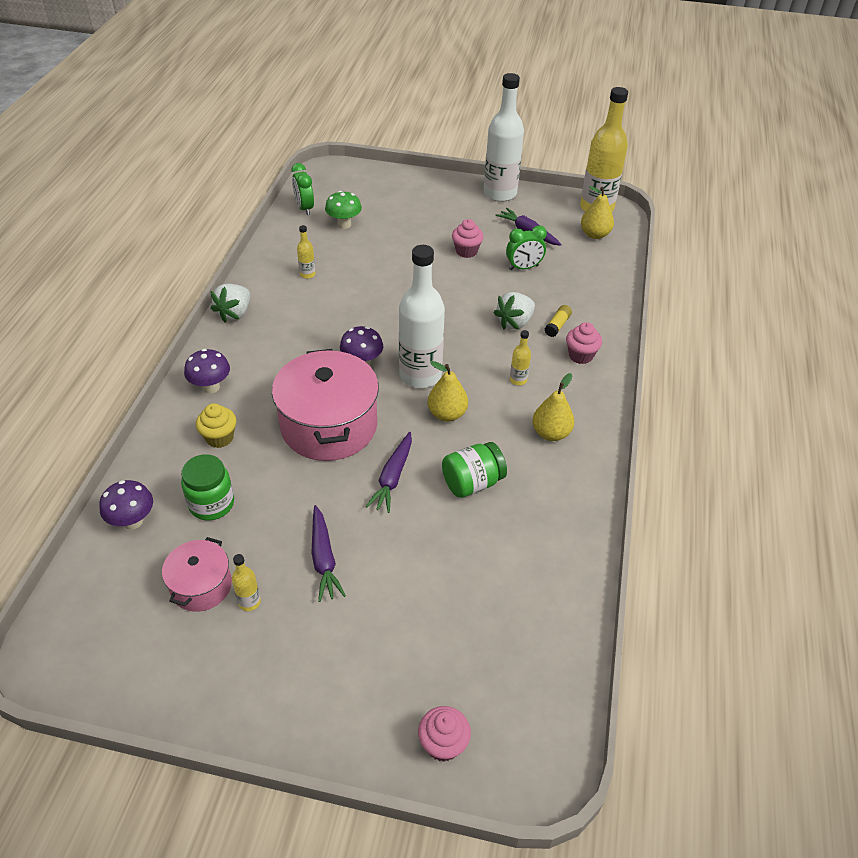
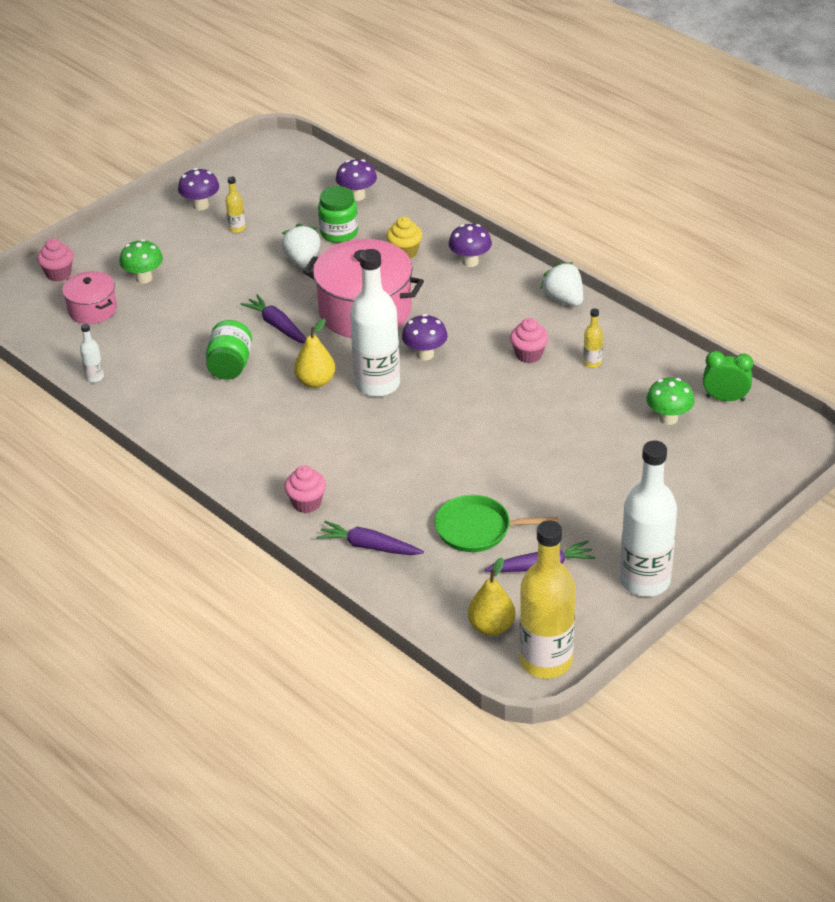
camera: 125 degrees right, 5 degrees down
(201, 586) = (271, 212): pink pot -> pink pot (92, 309)
(220, 669) = (201, 205): none -> purple mushroom
(323, 558) = (238, 269): purple carrot -> purple carrot (369, 546)
(393, 641) = (144, 278): none -> green mushroom
(466, 251) = (543, 496): pink cupcake -> pink cupcake (528, 354)
(514, 322) = (394, 479): white strawberry -> white strawberry (303, 261)
(518, 380) = (315, 444): yellow bottle -> none
(523, 268) = (477, 529): green clock -> green pan
(551, 433) = (235, 434): yellow pear -> none
(557, 325) = (363, 508): yellow glue stick -> none
(573, 582) = (94, 377): none -> white bottle

